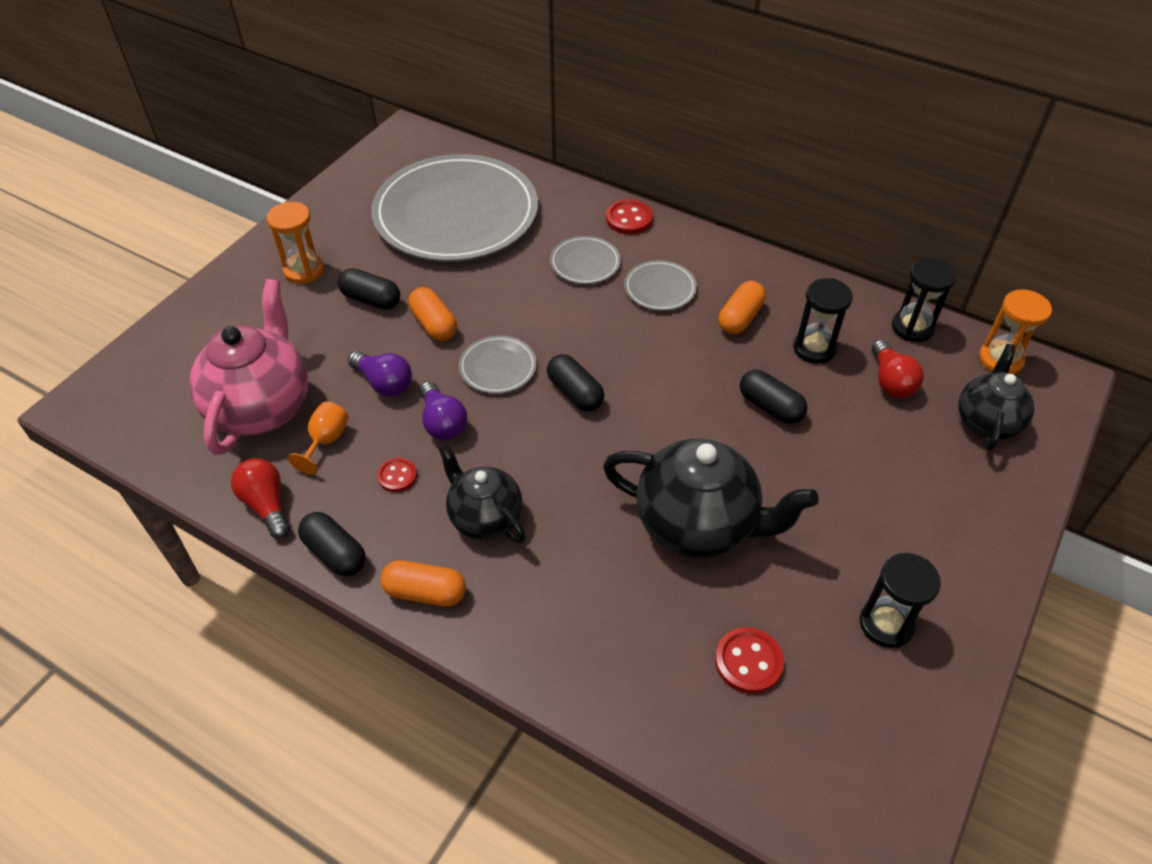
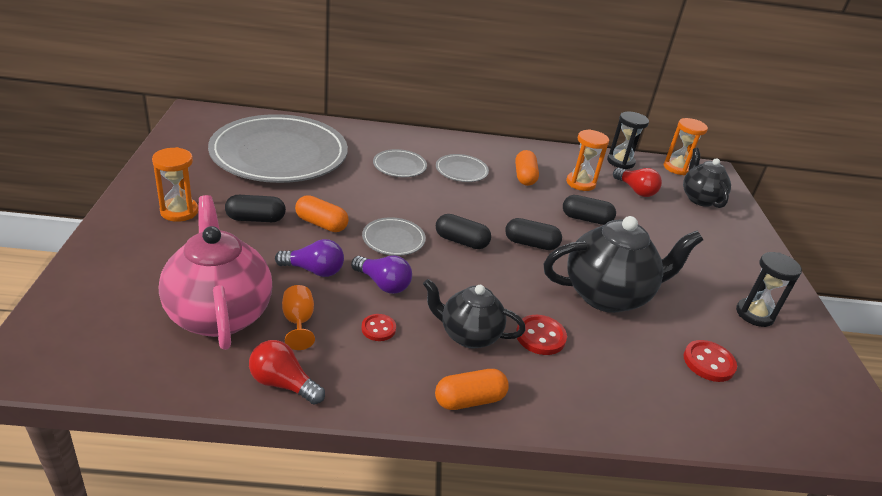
camera: 35 degrees left, 15 degrees down
(335, 553) = (374, 399): black capsule -> black capsule (531, 244)
(629, 219) = (406, 137): red button -> red button (540, 336)
(814, 348) = (580, 183): black hourglass -> orange hourglass

